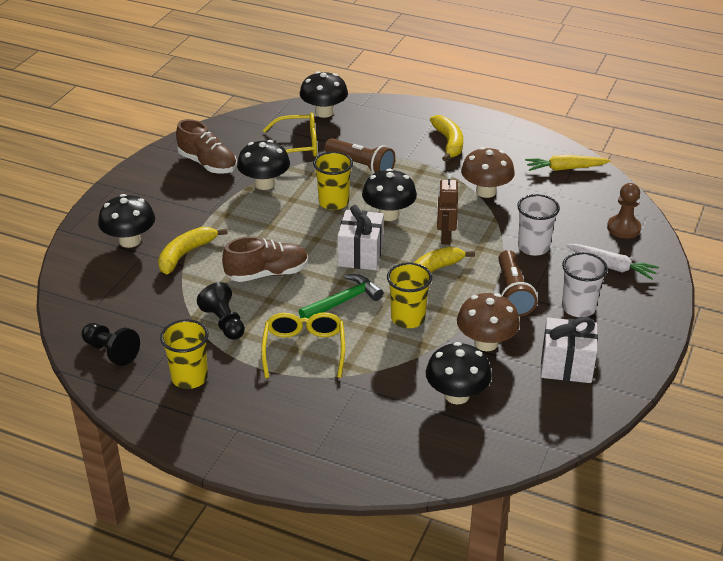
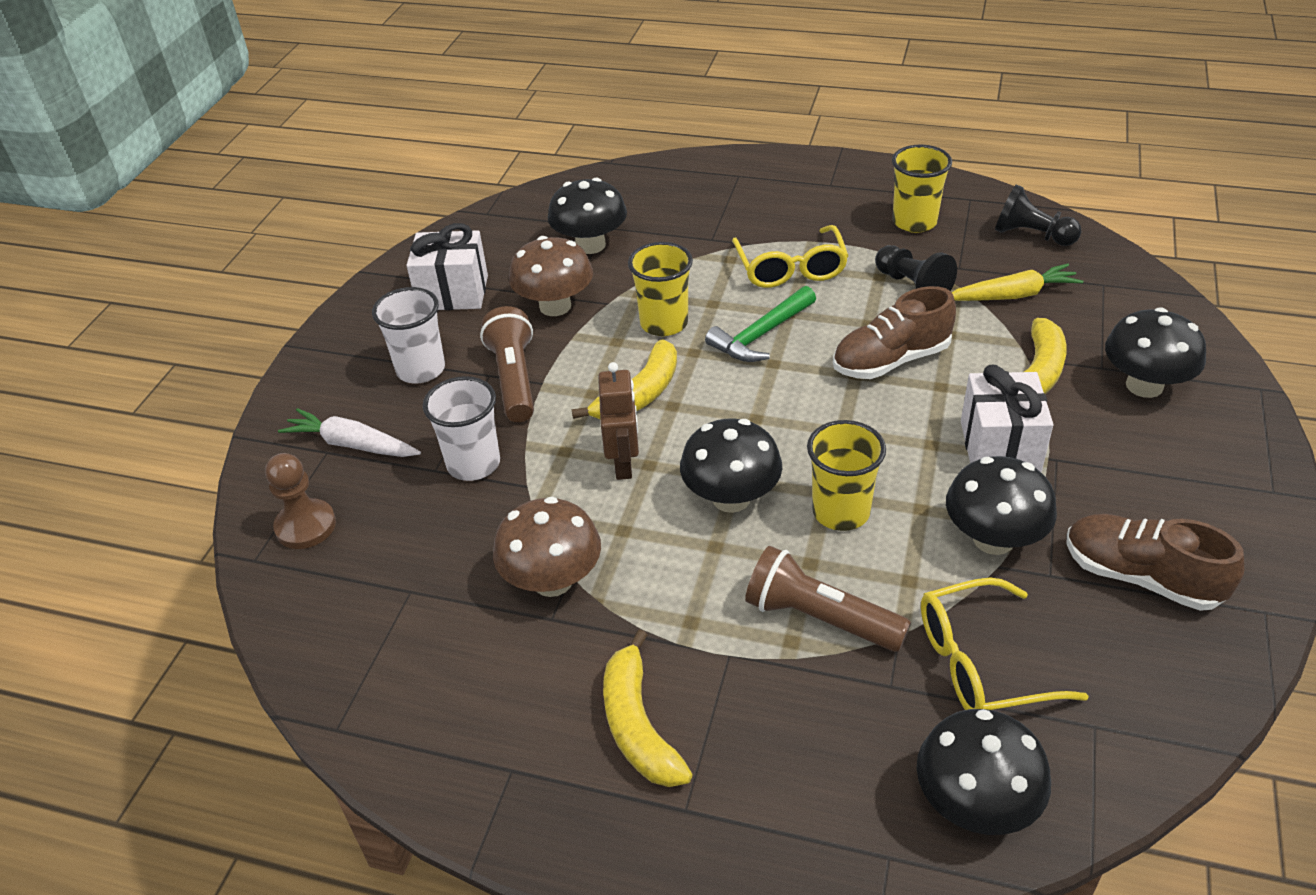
camera: 175 degrees right, 5 degrees up
(360, 255) = (758, 411): white gift -> white gift (999, 446)
(565, 169) = (381, 673): yellow carrot -> yellow carrot (1013, 295)

